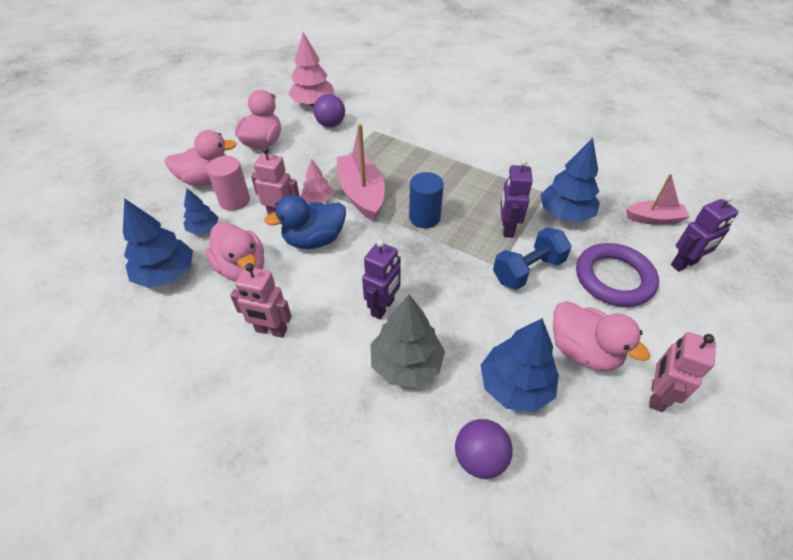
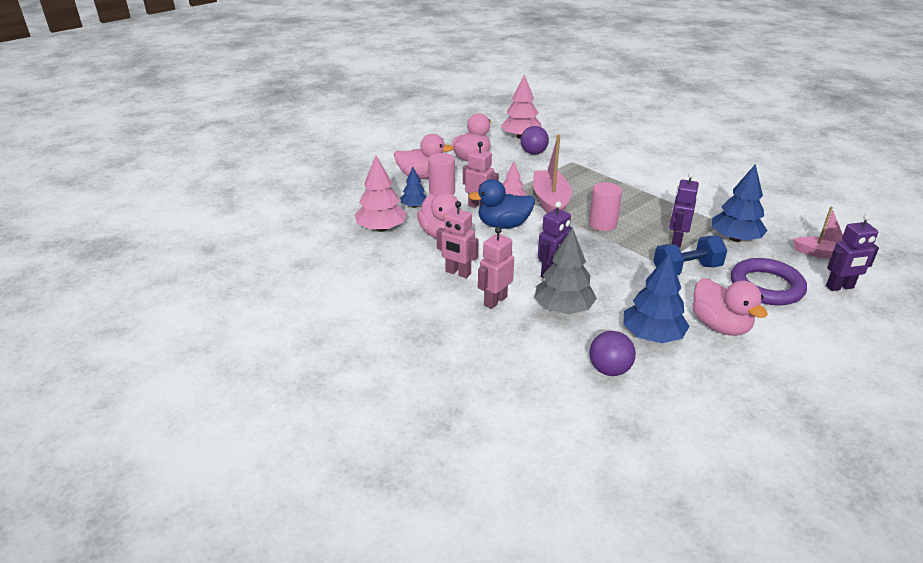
camera: 15 degrees right, 15 degrees down
(166, 274) = (381, 229): blue tree -> pink tree
(424, 217) = (602, 224): blue cylinder -> pink cylinder
(656, 396) = (777, 362): pink robot -> pink robot (495, 301)

